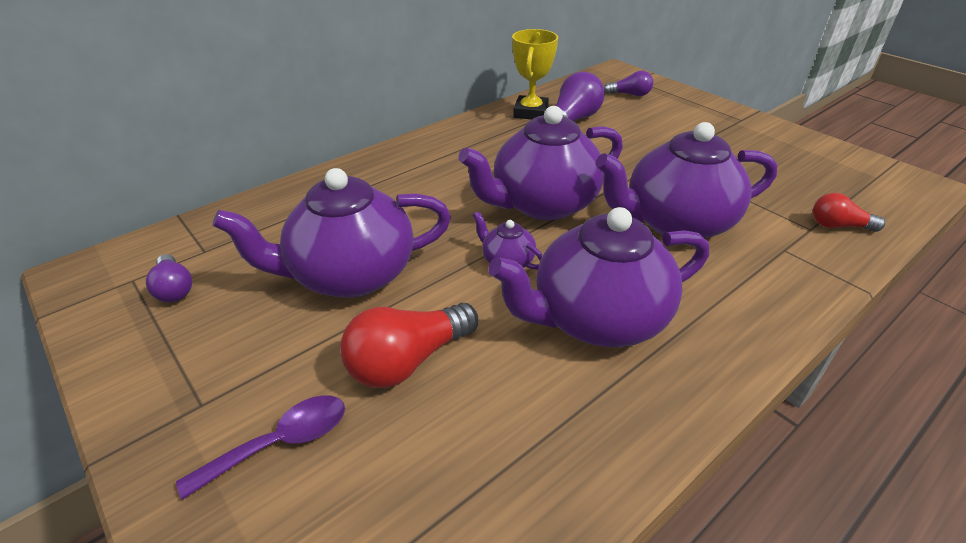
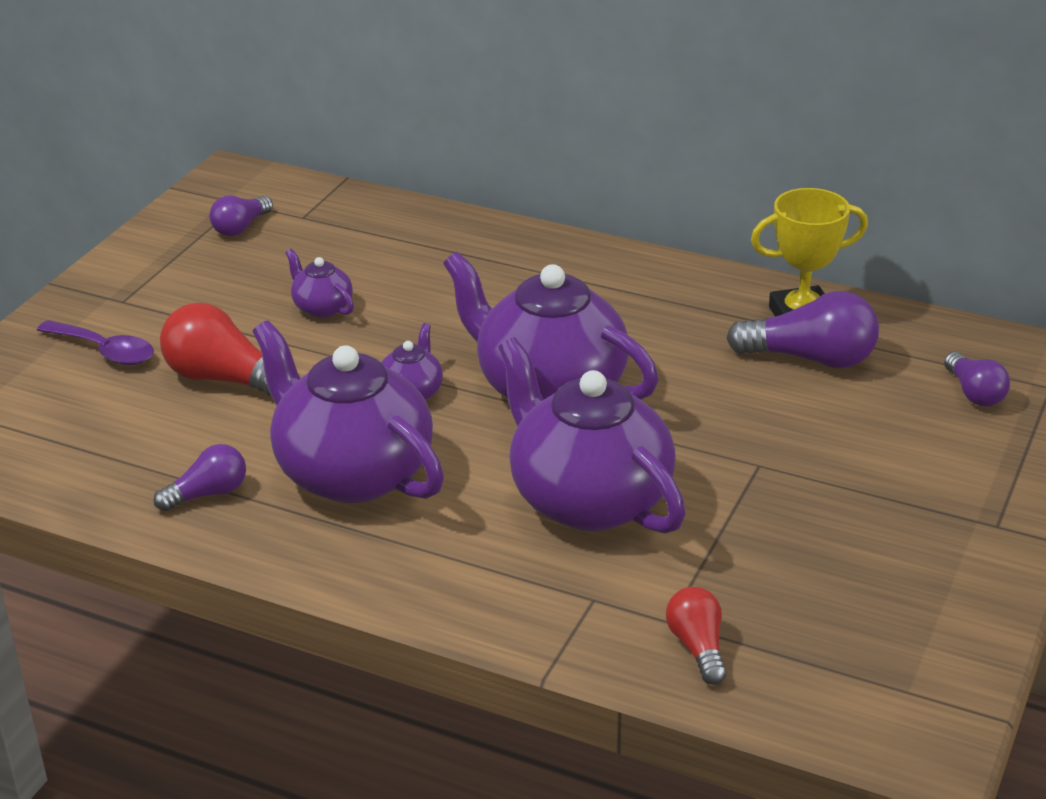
camera: 65 degrees right, 5 degrees down
(351, 275) = (322, 307): purple teapot -> purple teapot, size x0.44
(585, 419) = (208, 494): none -> purple light bulb

